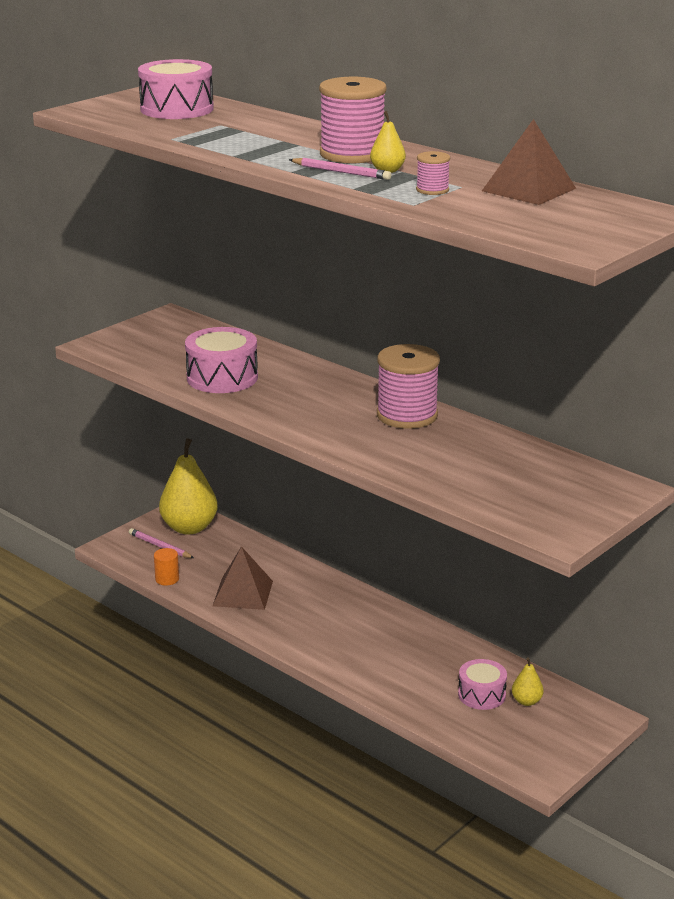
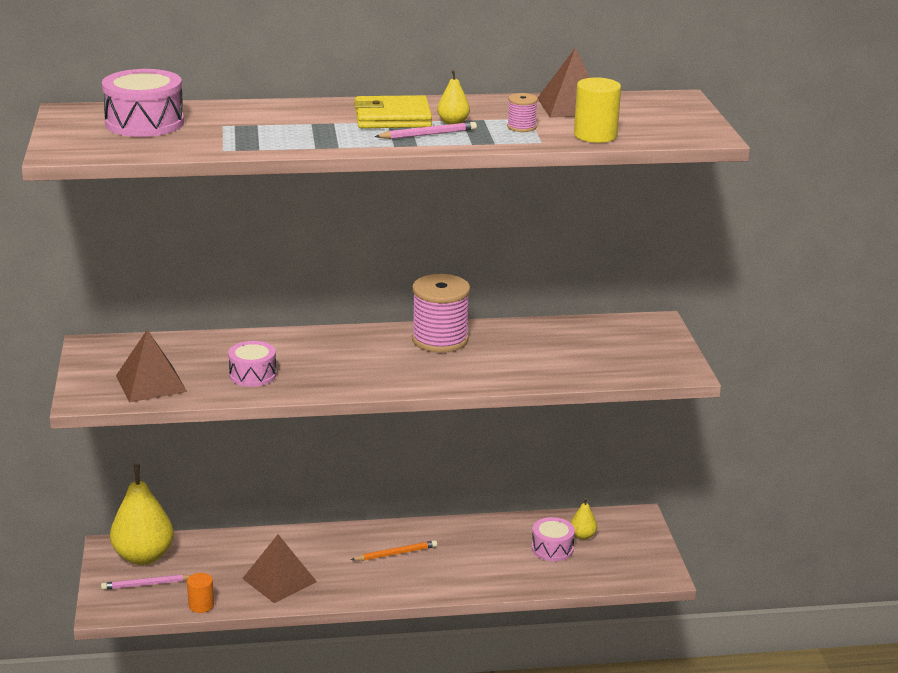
camera: 50 degrees left, 0 degrees up
(151, 353) = (151, 383): none -> brown pyramid
(222, 378) = (252, 375): pink drum -> pink drum, size x0.64
(352, 154) = (392, 118): pink spool -> yellow wallet
(353, 624) = (396, 553): none -> orange pencil
(475, 214) = (595, 135): none -> yellow cylinder

